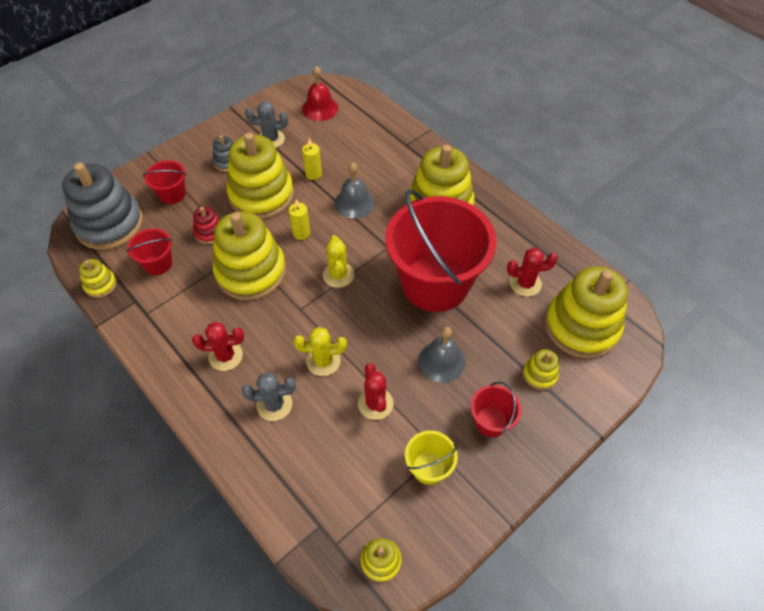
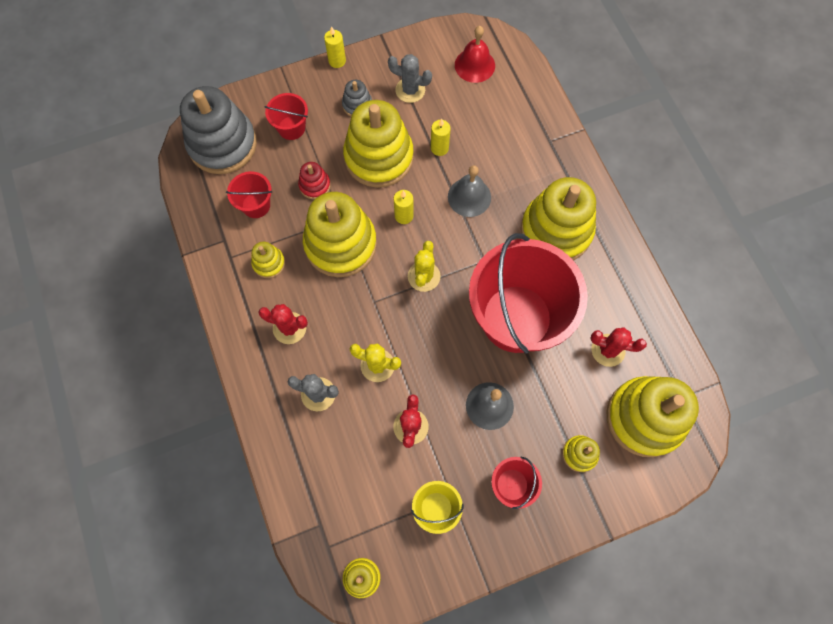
camera: 20 degrees right, 15 degrees up
(100, 285) = (197, 211): yellow stacking toy -> yellow stacking toy (269, 263)
(197, 134) = (337, 61): none -> yellow candle

